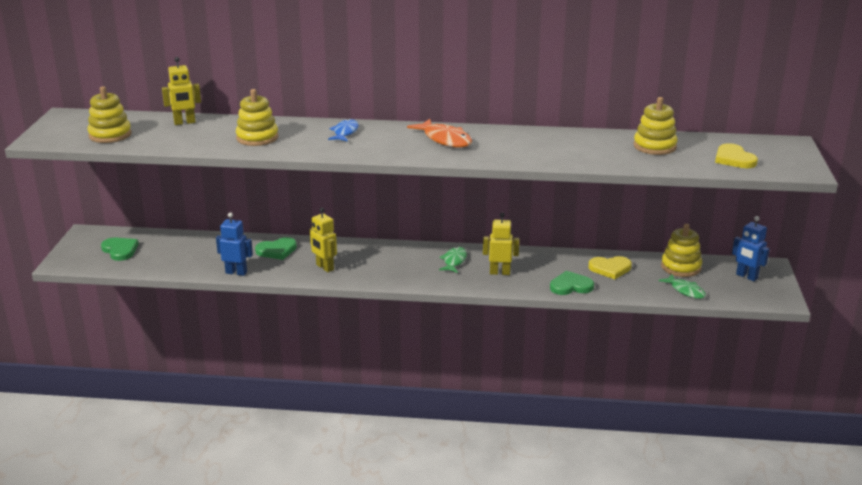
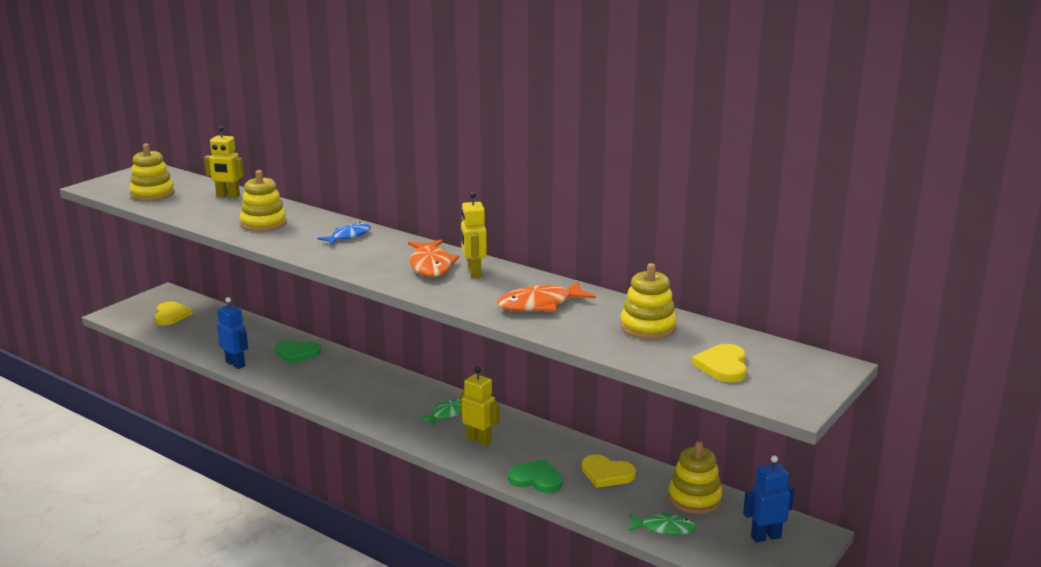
camera: 30 degrees right, 5 degrees down
(120, 250) = (171, 315): green heart -> yellow heart
(324, 267) = (317, 382): yellow robot -> yellow robot (473, 272)
(565, 149) = (540, 305): none -> orange fish
(685, 290) = (664, 528): green fish -> green fish turned 75 degrees counterclockwise
(746, 276) = (765, 537): blue robot -> blue robot turned 90 degrees clockwise

